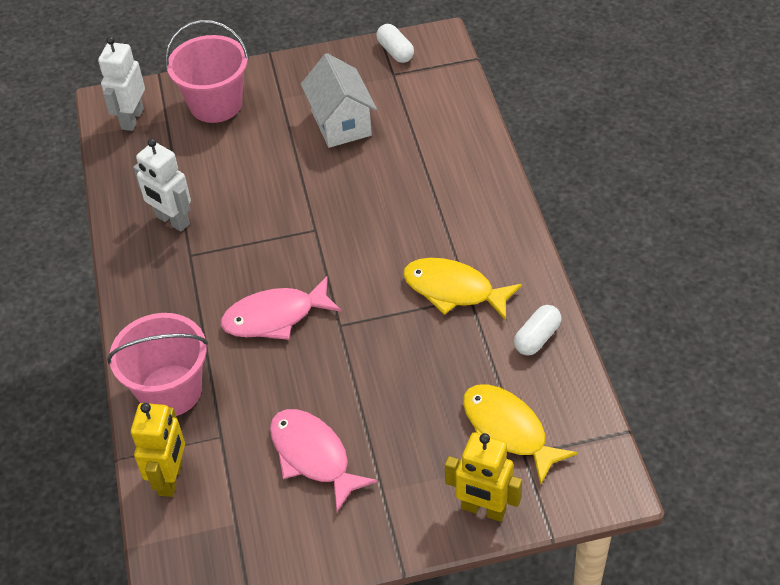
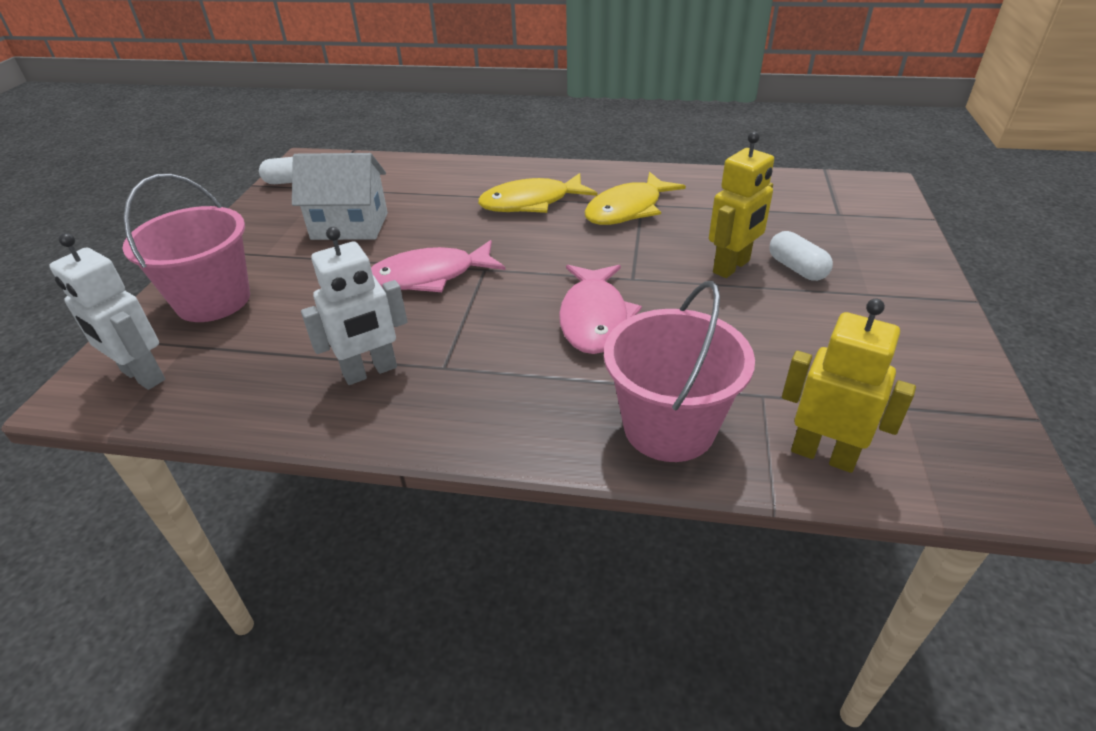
camera: 70 degrees left, 10 degrees down
(313, 456) = (813, 329): pink fish -> pink fish (430, 277)
(483, 509) = (900, 244): yellow robot -> yellow robot (732, 267)
(508, 431) = (809, 215): yellow fish -> yellow fish (531, 203)
(537, 338) = (708, 184): white capsule -> white capsule (797, 268)

